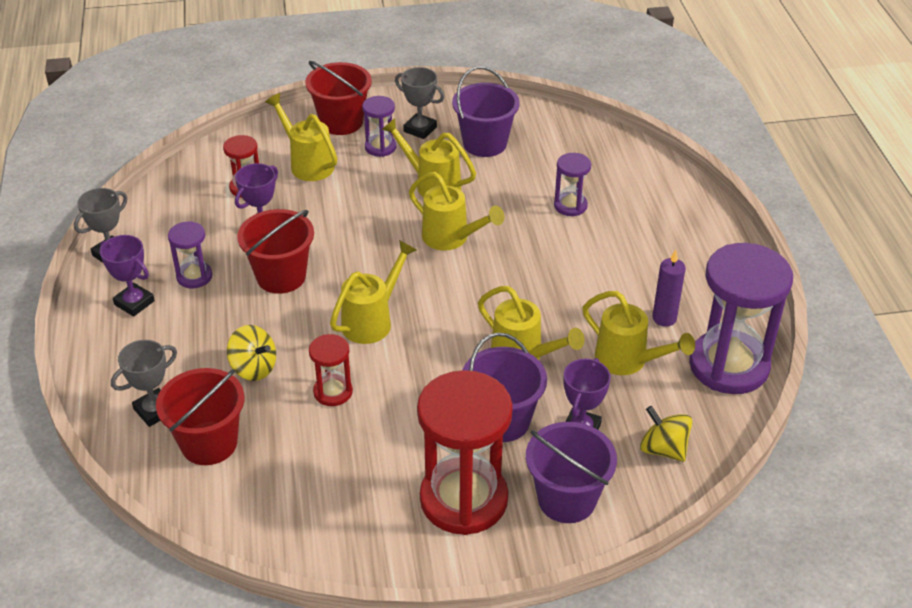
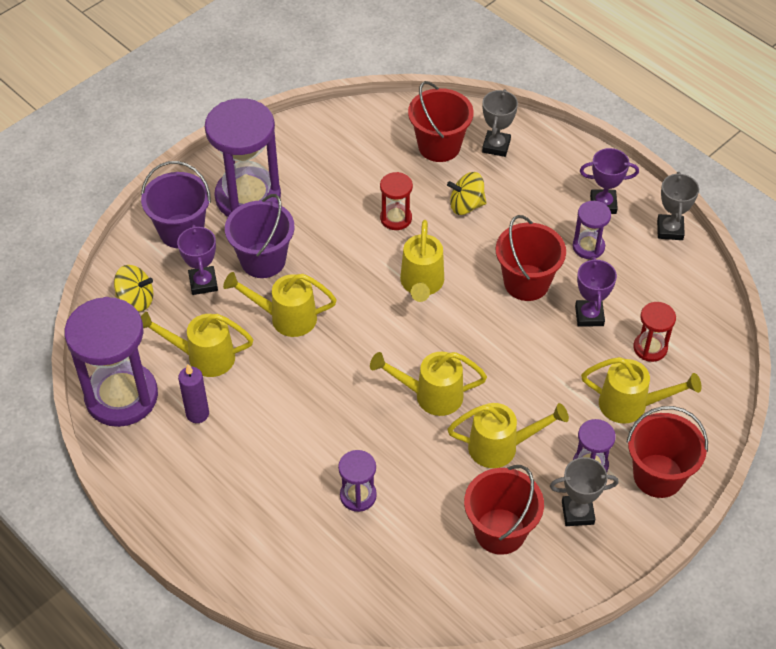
camera: 145 degrees right, 10 degrees up
(463, 499) = (248, 197): red hourglass -> purple hourglass
(485, 143) = (500, 531): purple bucket -> red bucket

